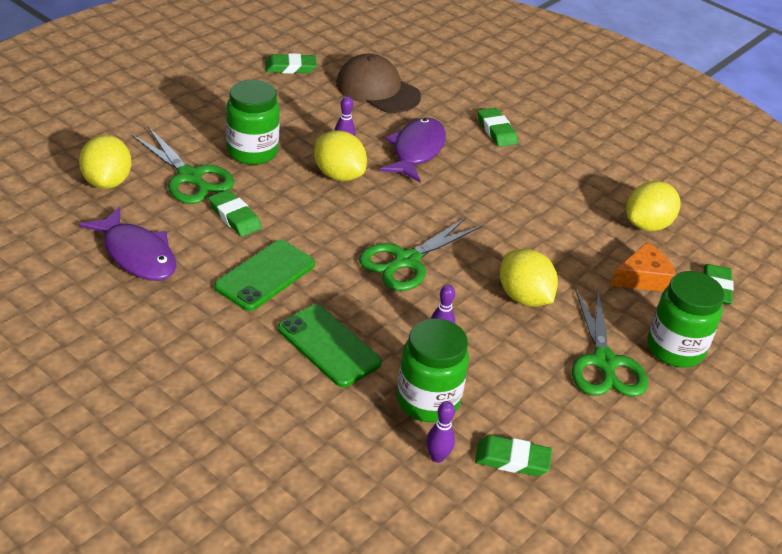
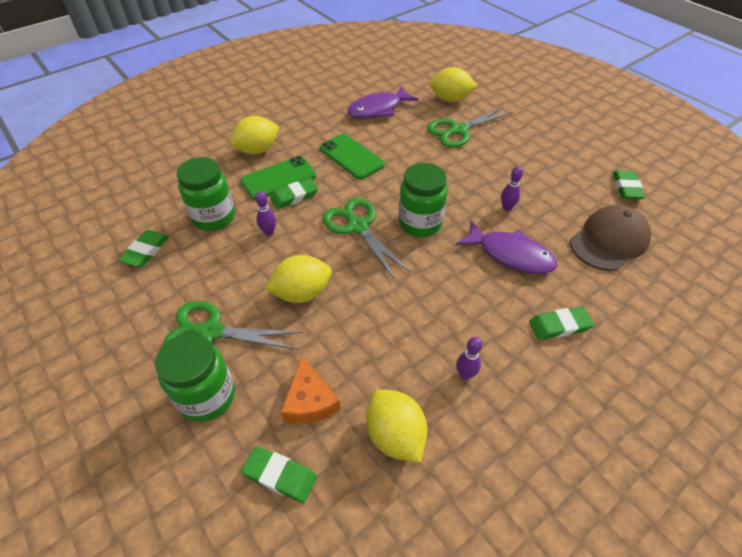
camera: 105 degrees right, 10 degrees up
(234, 217) = (414, 147): green eraser -> green eraser (294, 196)
(252, 152) = (493, 159): green jar -> green jar (420, 223)
(338, 175) = (467, 201): yellow lemon -> yellow lemon (257, 150)
(437, 457) = (167, 215): purple bowling pin -> purple bowling pin (465, 374)

